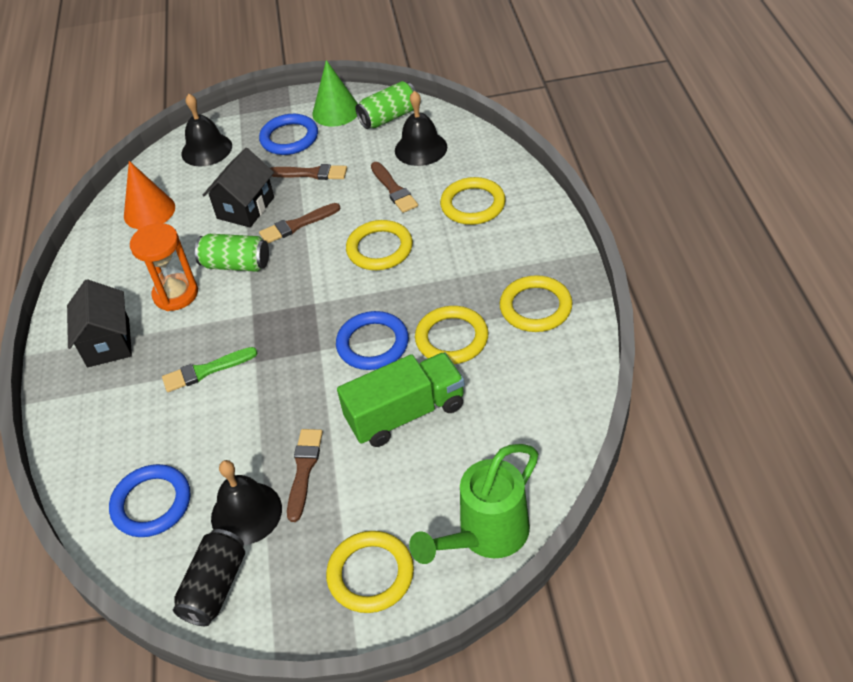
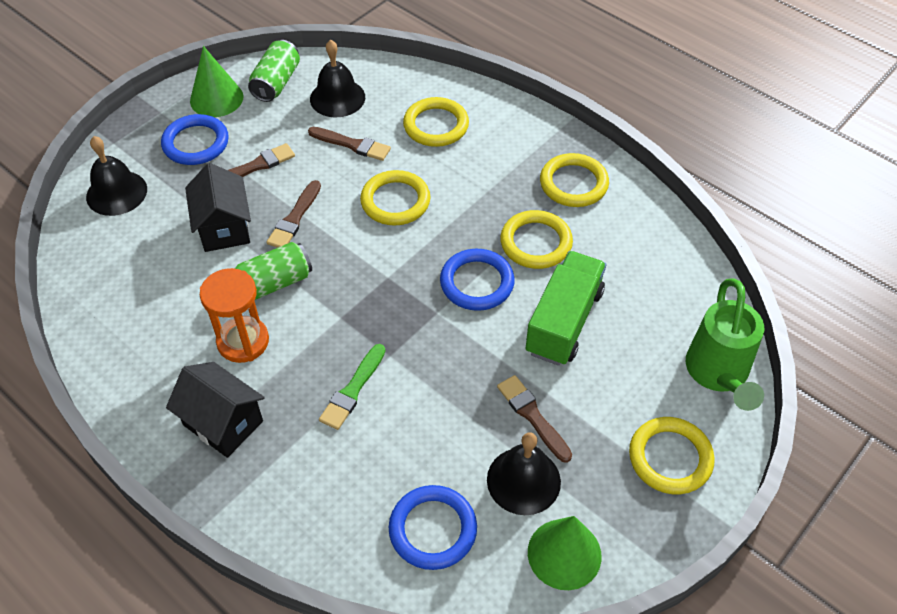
camera: 45 degrees left, 5 degrees up
(149, 211) = (121, 280): orange cone -> none
(215, 587) = (564, 554): black can -> green cone

